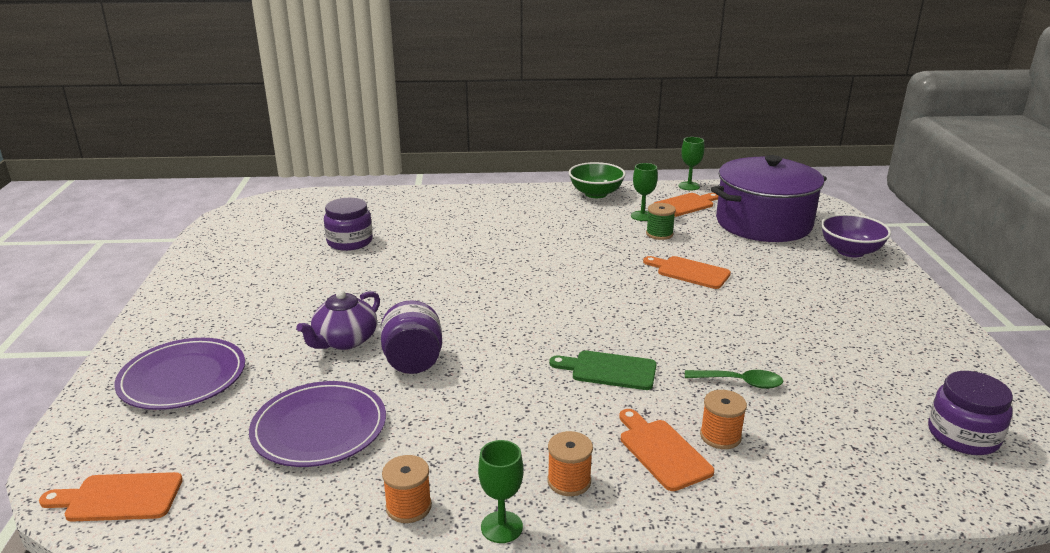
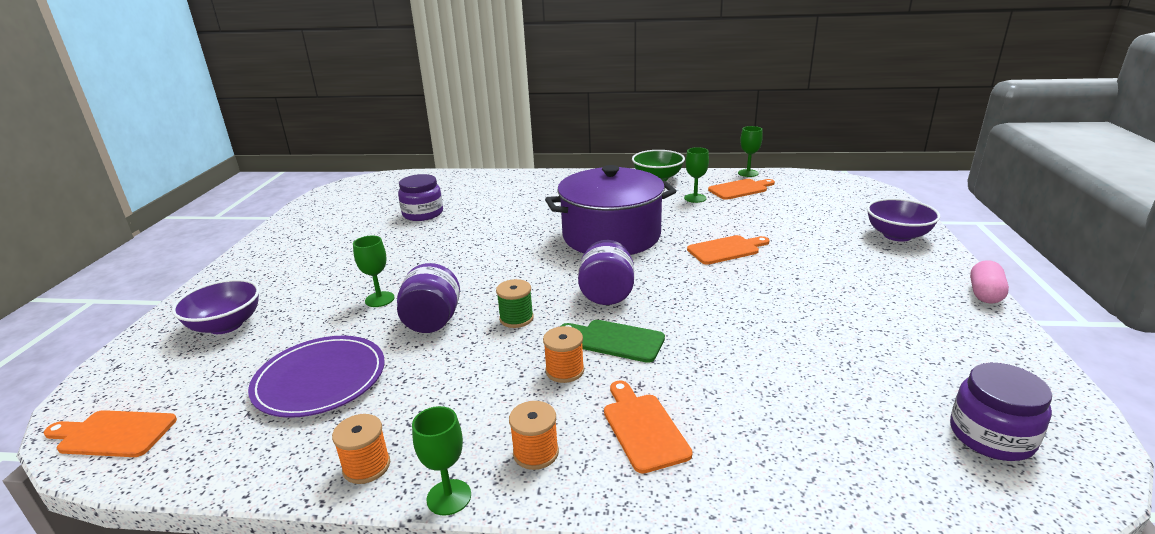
camera: 10 degrees right, 0 degrees up
(182, 378) = (226, 325): purple plate -> purple bowl
(344, 340) = (379, 299): purple teapot -> green goblet
(584, 324) = (607, 295): none -> purple jar
(659, 234) = (706, 214): green spool -> green spool (516, 318)
(689, 272) = (726, 250): orange cutting board -> orange cutting board turned 120 degrees clockwise
(720, 436) = (710, 416): orange spool -> orange spool (565, 371)
(740, 382) = (747, 360): green spoon -> none
(763, 223) = (813, 207): purple pot -> purple pot (611, 236)
(939, 307) = (984, 294): none -> pink capsule

